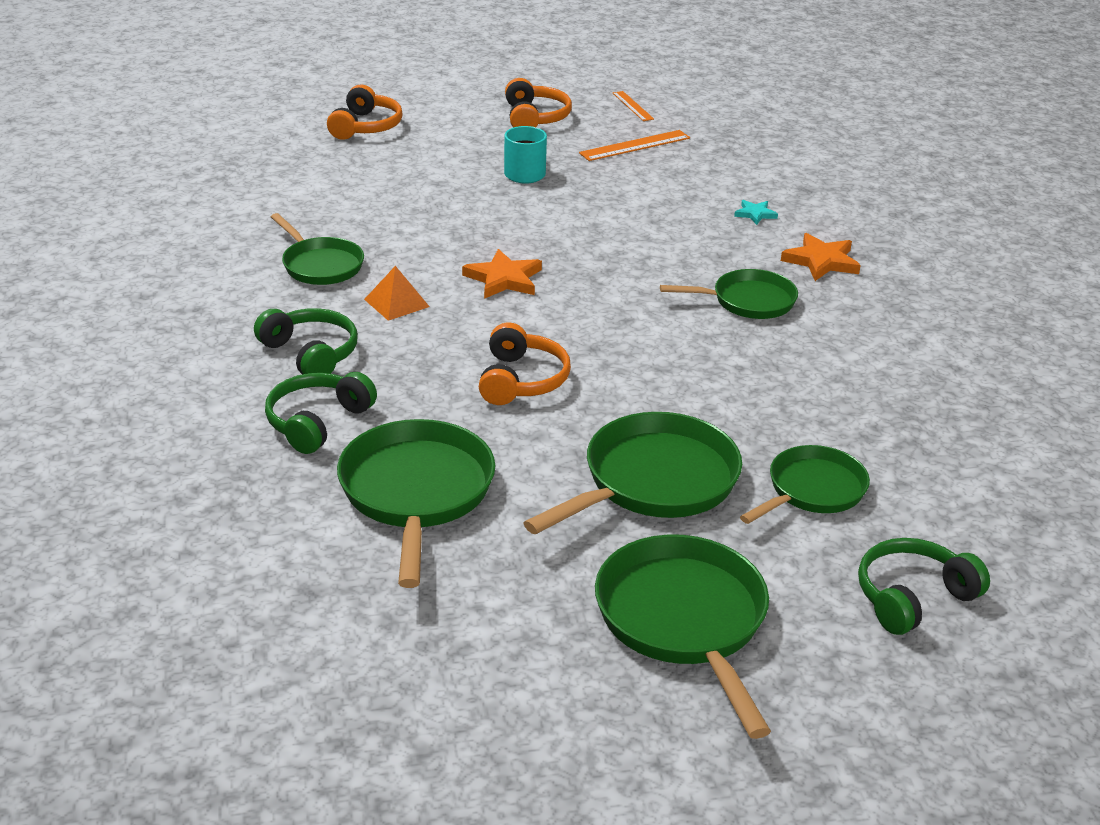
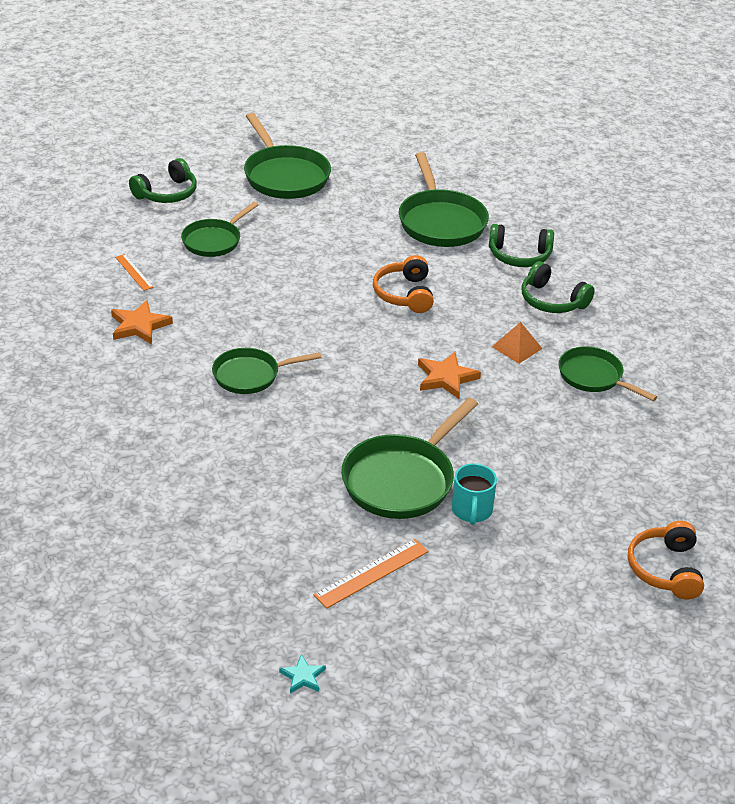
camera: 170 degrees right, 5 degrees up
(317, 422) = (519, 256): green headphones -> green headphones turned 75 degrees clockwise
(535, 118) = (493, 612): orange headphones -> none
(633, 106) = (387, 654): orange ruler -> orange ruler (134, 272)
(653, 482) = (308, 238): green pan -> green pan (402, 480)
(755, 214) = (242, 478): turquoise star -> turquoise star (302, 676)
(821, 261) = (186, 424): orange star -> orange star (139, 326)

